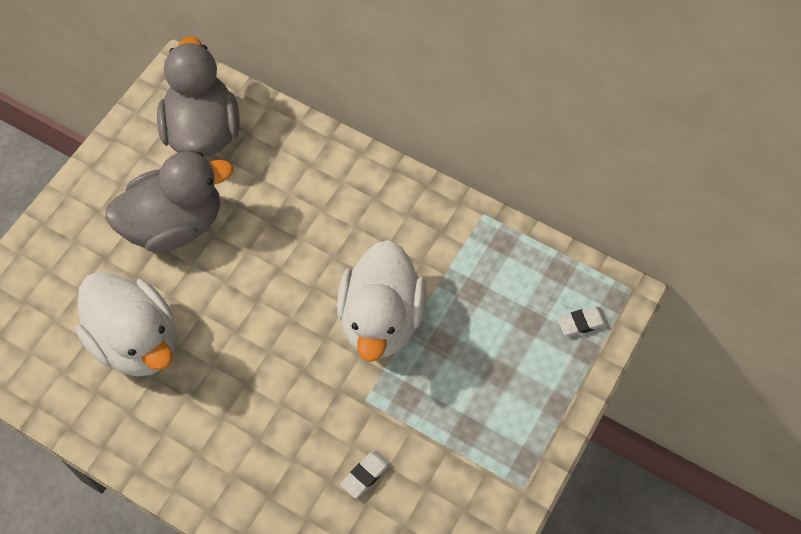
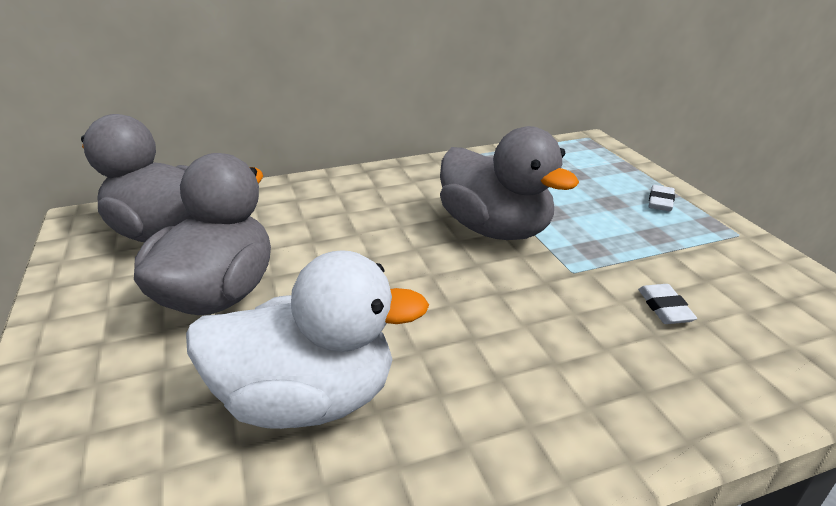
camera: 50 degrees left, 30 degrees down
(381, 320) = (495, 229): white duck -> grey duck
(582, 323) = (598, 159): white eraser -> white eraser (660, 202)

